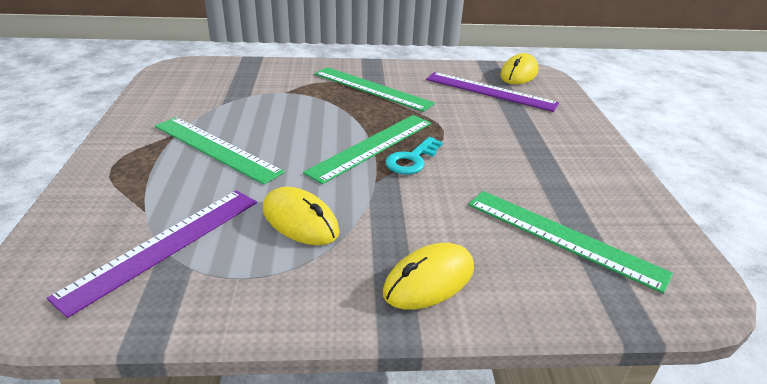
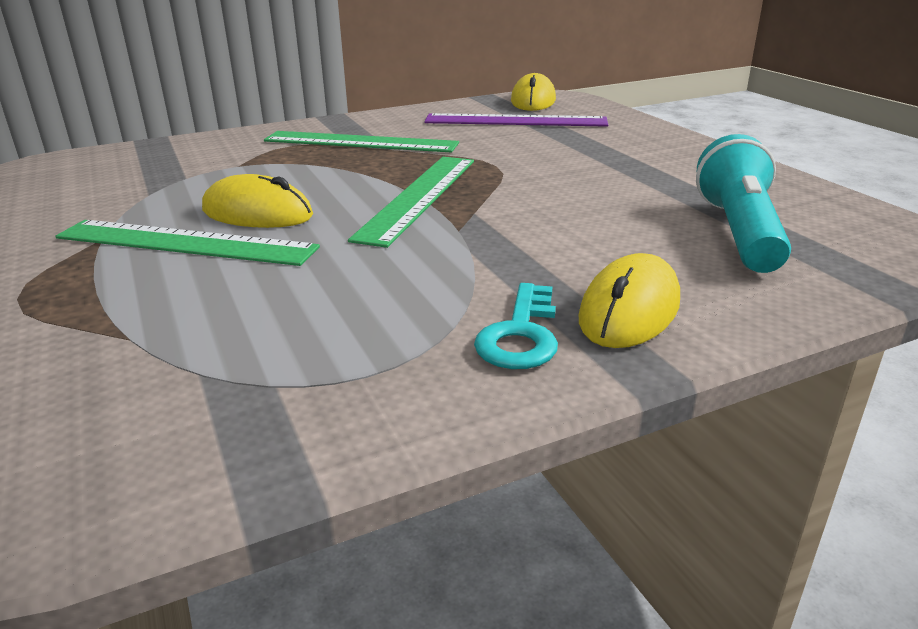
camera: 20 degrees left, 5 degrees down
(164, 245) = (203, 370): purple ruler -> none
(300, 221) = (394, 292): yellow mouse -> yellow mouse (257, 213)
(412, 159) = (484, 199): turquoise key -> turquoise key (520, 334)
(563, 237) = (738, 232): green ruler -> turquoise flashlight

